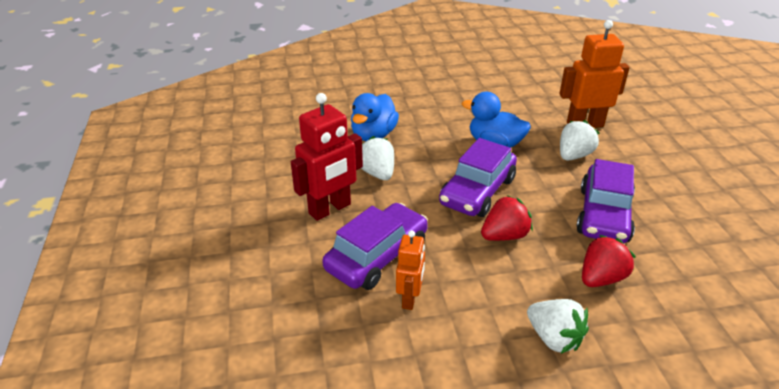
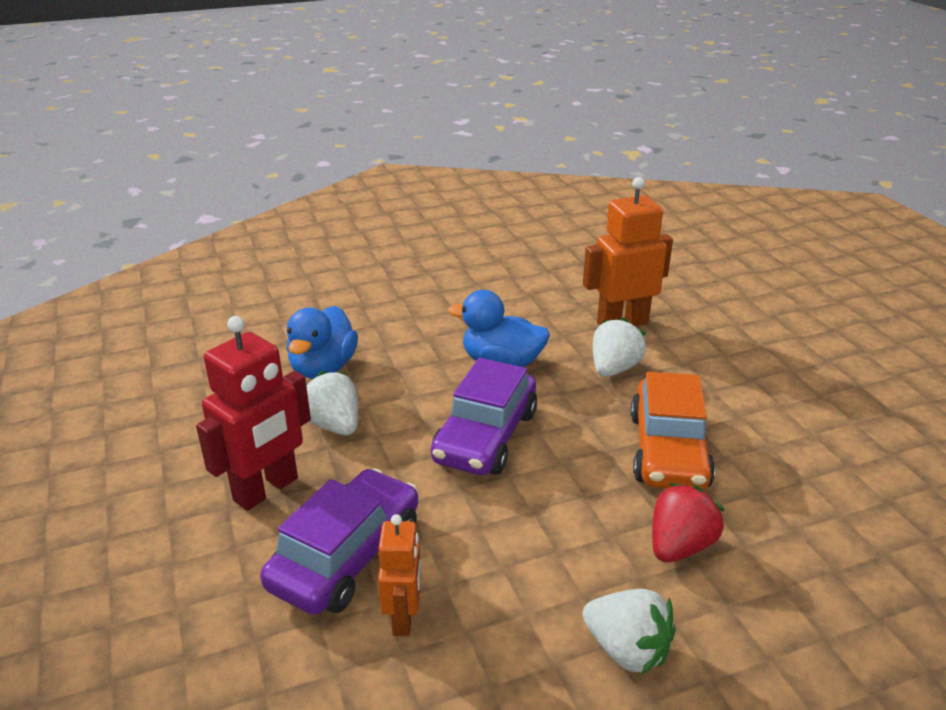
camera: 10 degrees left, 5 degrees down
(504, 235) = (533, 499): red strawberry -> none
(604, 215) = (668, 450): purple car -> orange car

